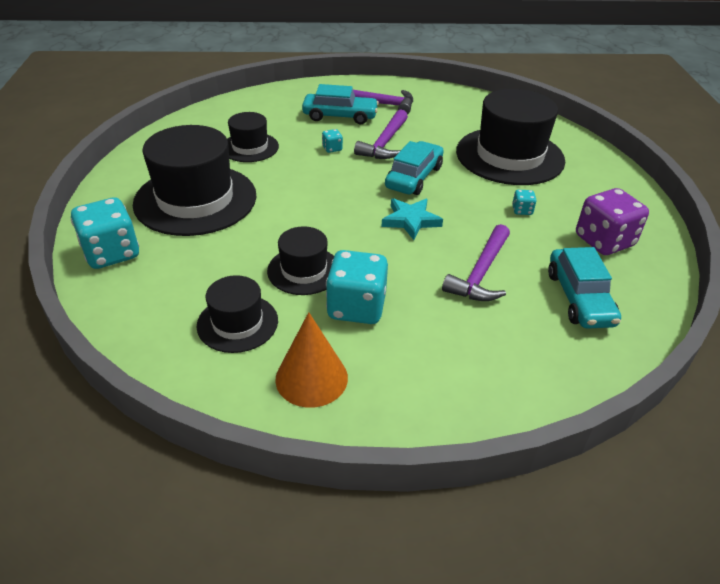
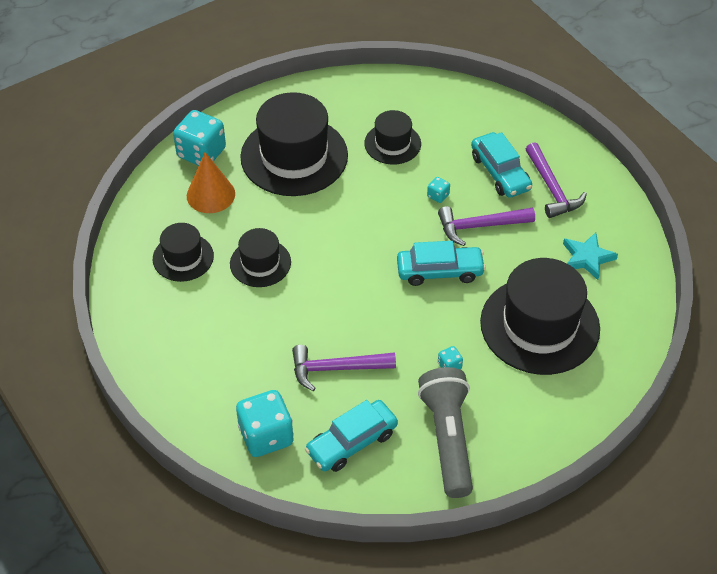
camera: 60 degrees right, 10 degrees up
(311, 378) = (161, 320): orange cone -> orange cone (210, 194)
(356, 307) = (242, 311): turquoise dice -> turquoise dice (266, 436)
(411, 220) = (372, 297): turquoise star -> turquoise star (587, 258)
(604, 241) = (448, 439): purple dice -> grey flashlight

